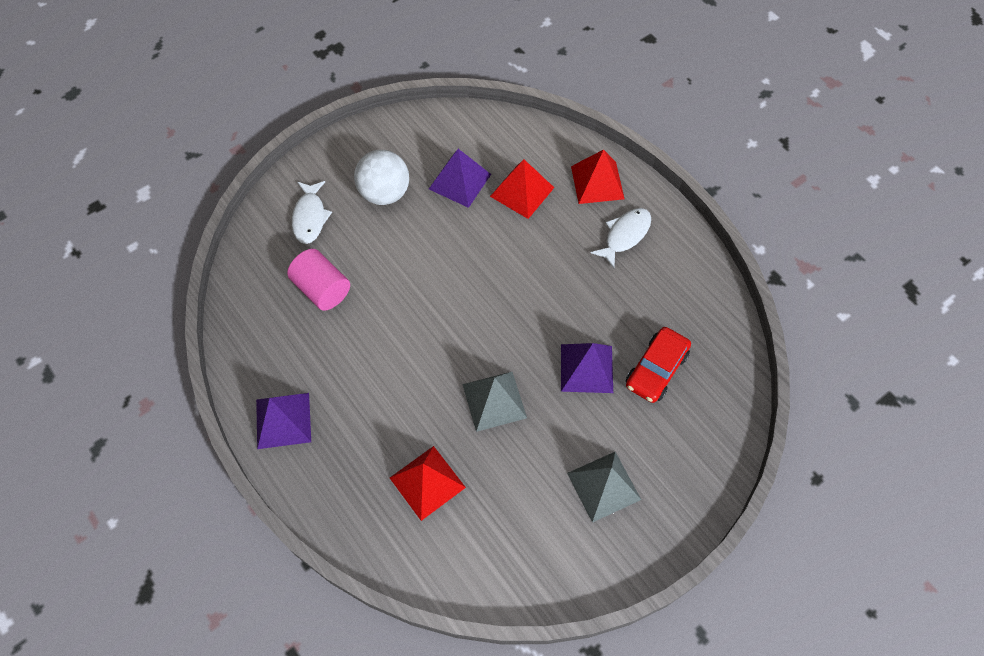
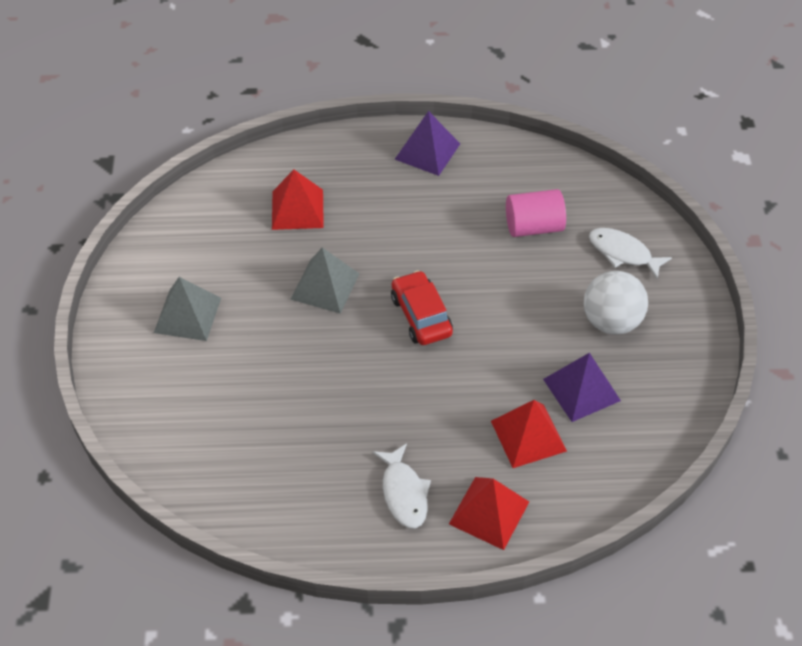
camera: 125 degrees right, 10 degrees down
(586, 368) = (294, 368): purple pyramid -> none
(656, 369) = (245, 420): red car -> red car (421, 316)

